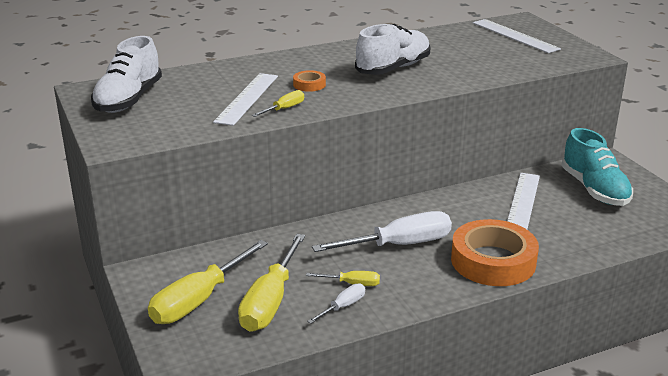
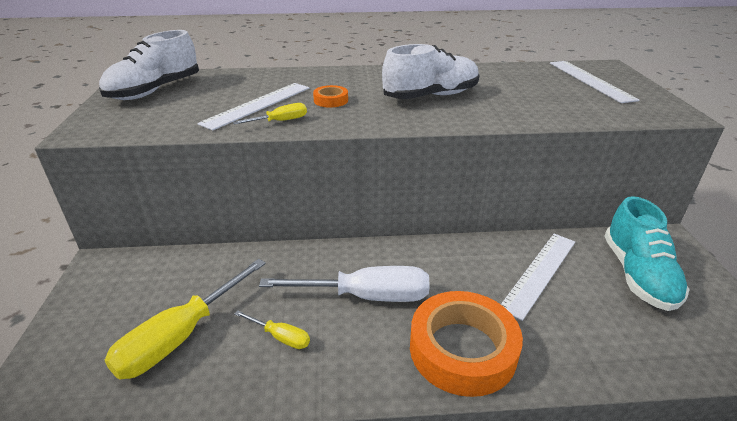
camera: 20 degrees right, 5 degrees up
(199, 300) = (118, 313): yellow screwdriver -> none
(343, 307) = (247, 368): white screwdriver -> none

